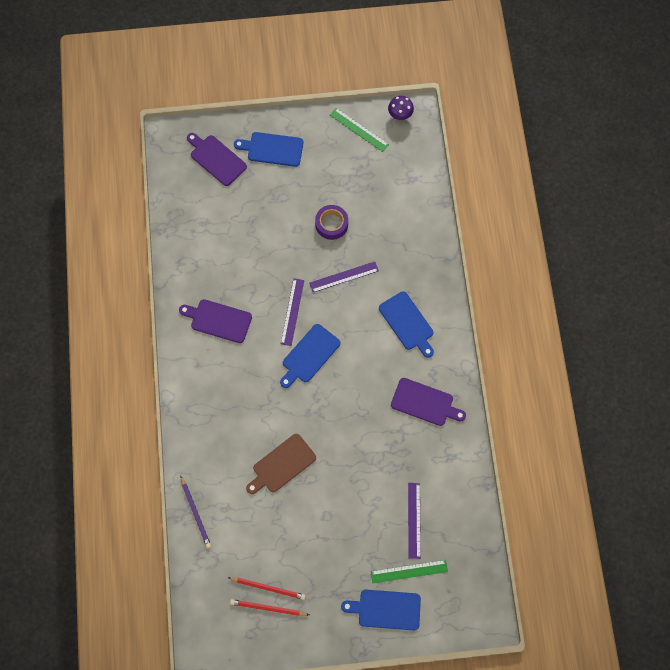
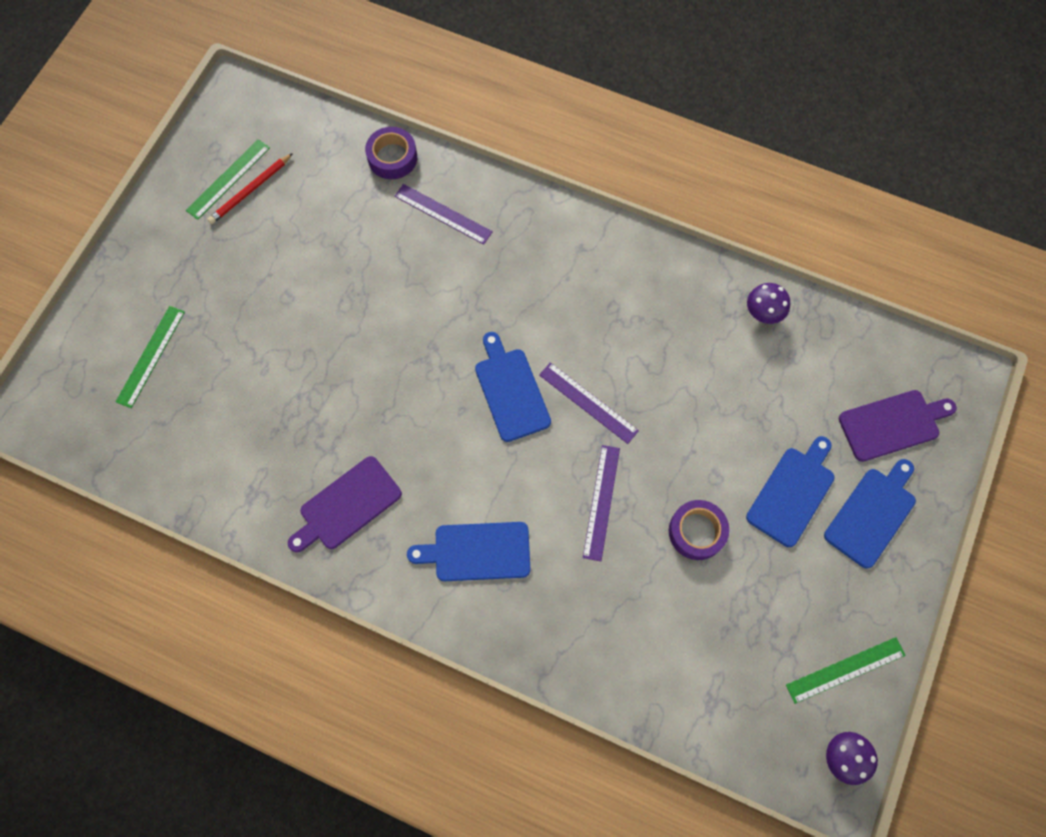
camera: 120 degrees right, 0 degrees up
(185, 248) = (763, 313): none -> purple mushroom
(195, 513) = (392, 157): purple pencil -> purple tape
(218, 320) = (630, 303): purple cutting board -> none
(268, 608) = (228, 179): red pencil -> green ruler
(282, 465) = (385, 280): brown cutting board -> none
(386, 609) = (128, 304): blue cutting board -> blue cutting board (792, 493)
(414, 520) = (206, 398): purple ruler -> purple ruler (443, 214)

